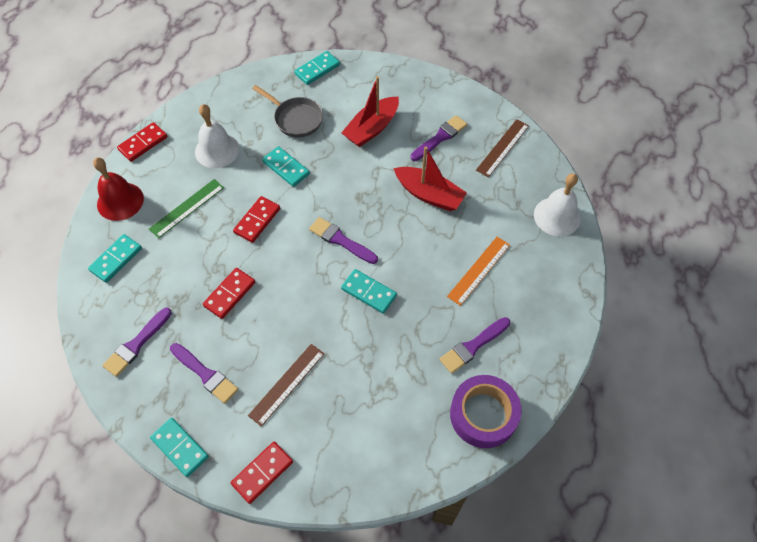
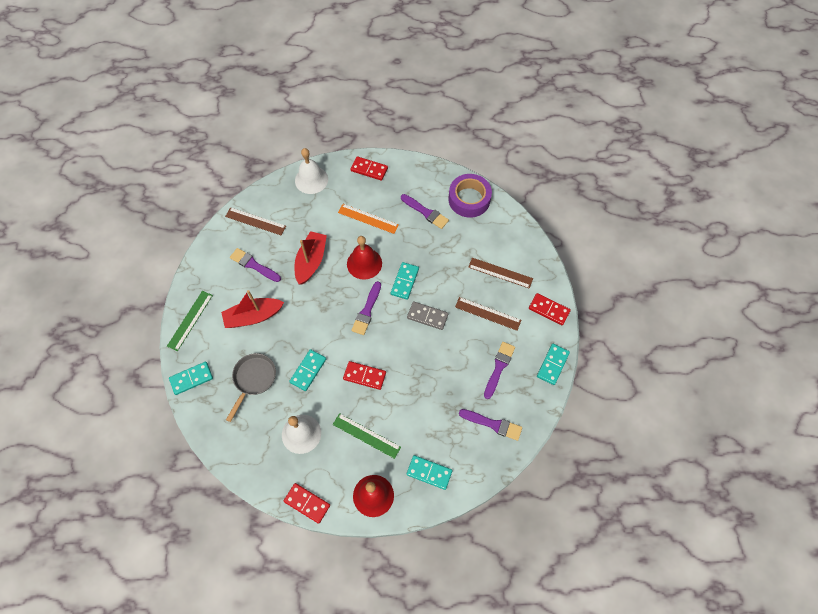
camera: 105 degrees left, 5 degrees up
(229, 294) = (433, 374): red domino -> red domino (369, 169)
(309, 307) = (427, 316): none -> grey domino
(317, 69) = (191, 379): turquoise domino -> turquoise domino turned 60 degrees counterclockwise
(344, 421) = (500, 273): none -> brown ruler
(372, 128) = (253, 316): red boat -> red boat turned 135 degrees clockwise
(386, 75) = (190, 320): none -> green ruler
(410, 251) = (364, 263): none -> red bell

